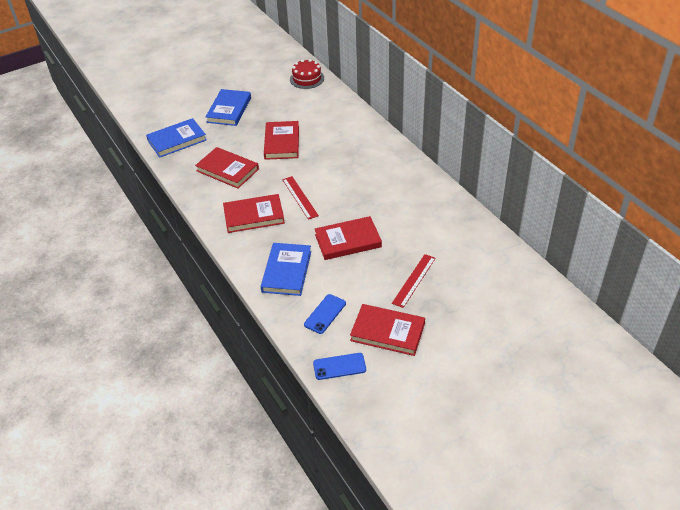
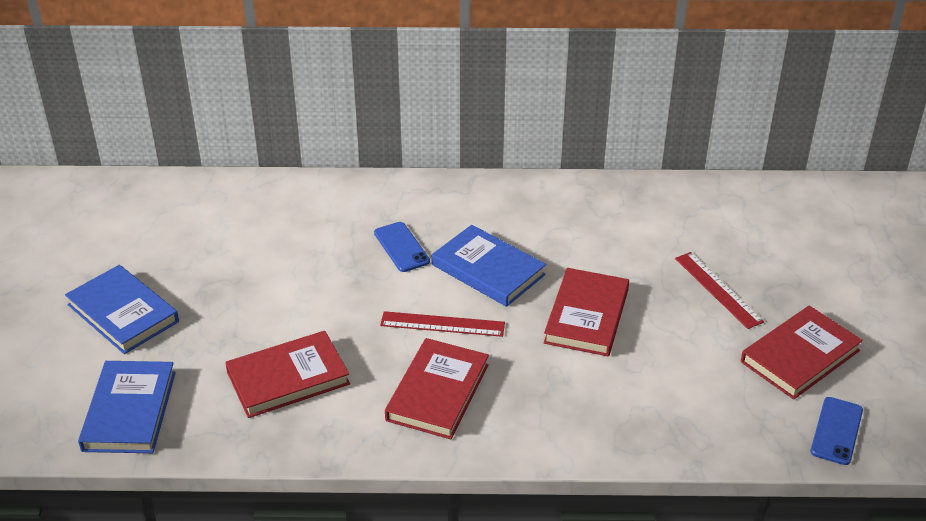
camera: 60 degrees left, 5 degrees down
(282, 142) = (286, 289): red book -> none
(287, 271) = (601, 406): blue book -> blue book (488, 270)
(307, 79) = (152, 196): red cake -> none
(325, 314) = (722, 403): blue phone -> blue phone (401, 247)

